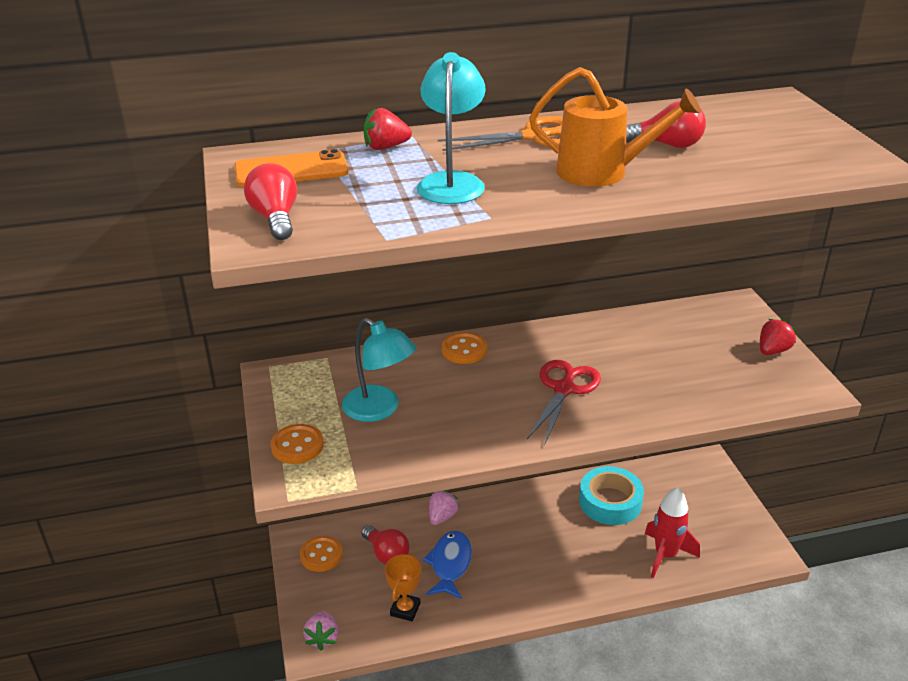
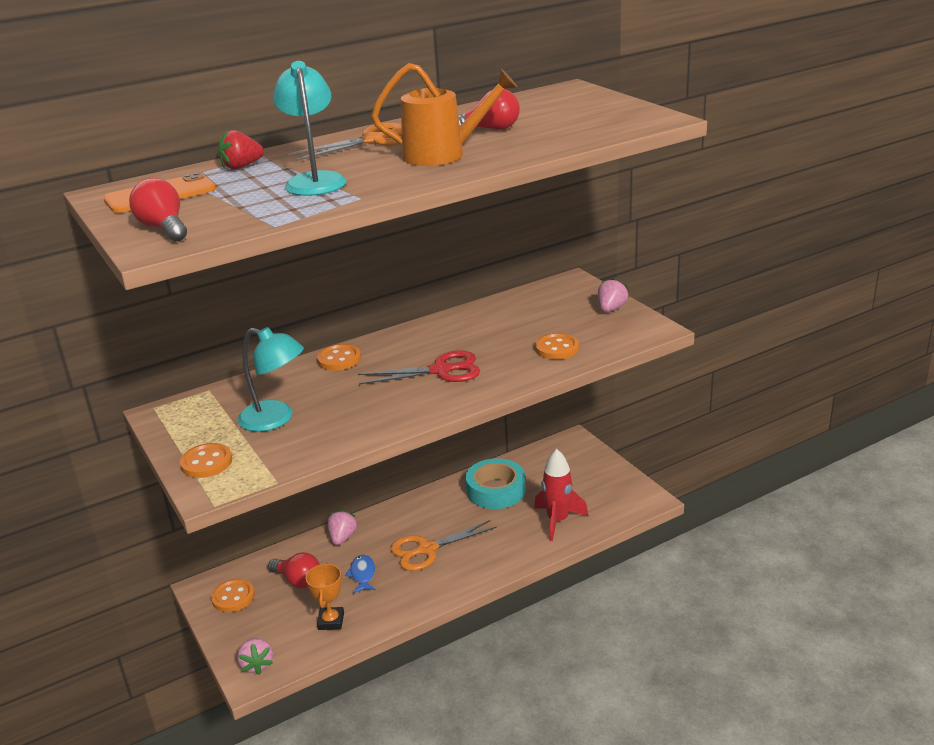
camera: 15 degrees left, 5 degrees down
(450, 564) = (362, 574): blue fish -> blue fish, size x0.66
(521, 553) = (427, 549): none -> orange scissors
(564, 389) = (441, 370): red scissors -> red scissors turned 75 degrees clockwise
(697, 389) = (556, 348): none -> orange button
(772, 351) = (611, 309): red strawberry -> pink strawberry

